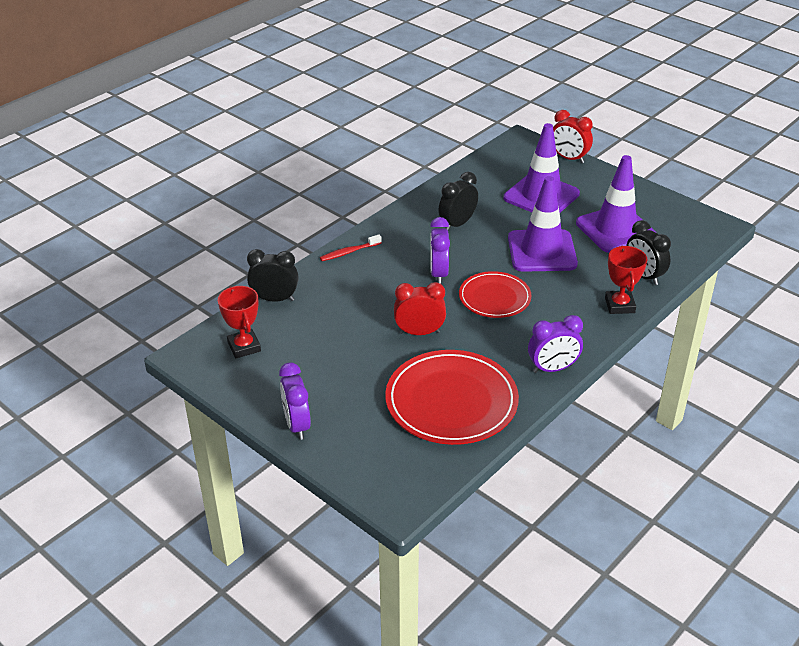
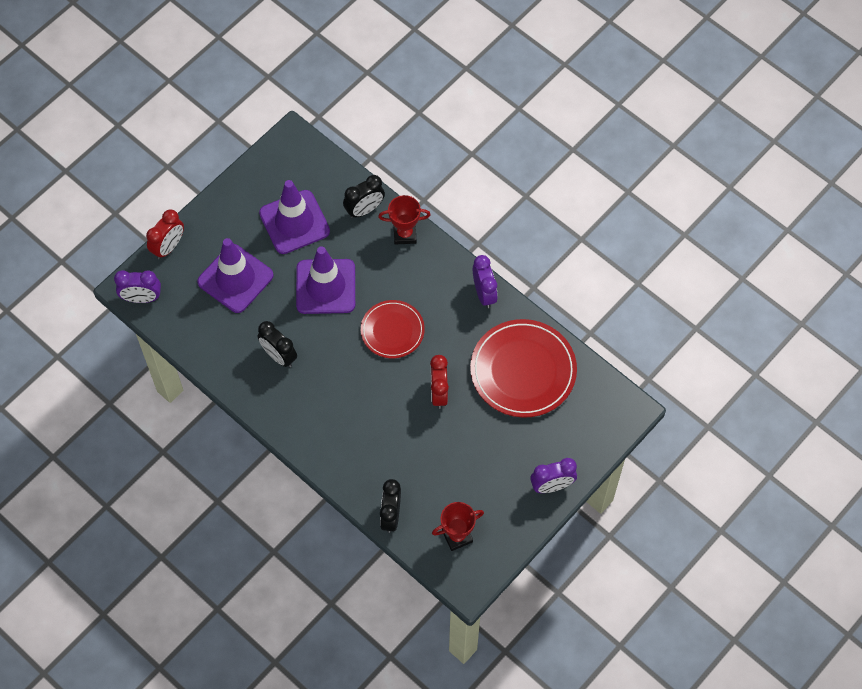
camera: 90 degrees left, 25 degrees up
(349, 252) = (321, 453): red toothbrush -> none
(438, 273) = (356, 375): purple clock -> purple clock (142, 298)

